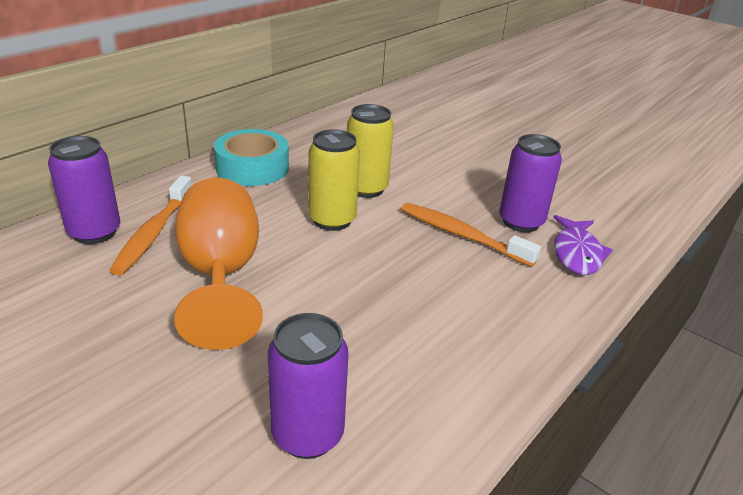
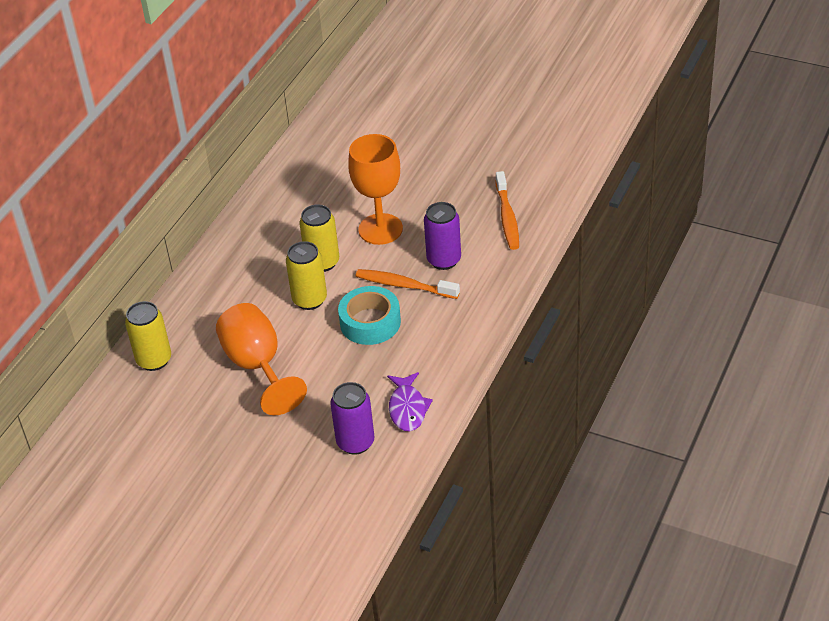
camera: 10 degrees left, 10 degrees up
(94, 232) = (154, 360): purple can -> yellow can
(153, 233) = (193, 348): orange toothbrush -> orange toothbrush (507, 217)
(252, 167) = (227, 267): turquoise tape -> turquoise tape (370, 322)
(448, 176) = (380, 229): none -> orange goblet
(577, 253) = (486, 277): purple fish -> purple fish (407, 408)

